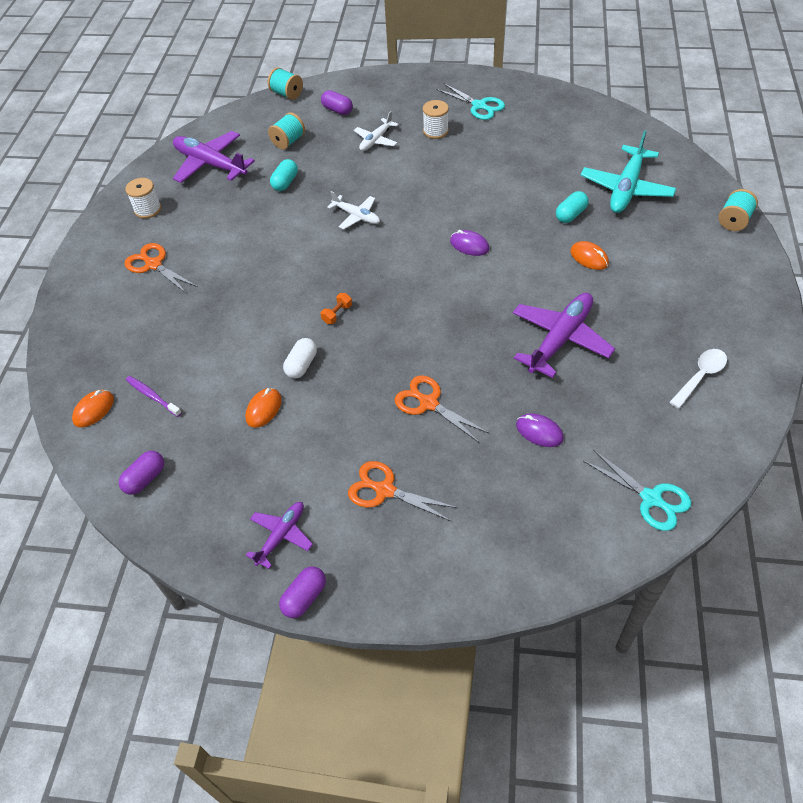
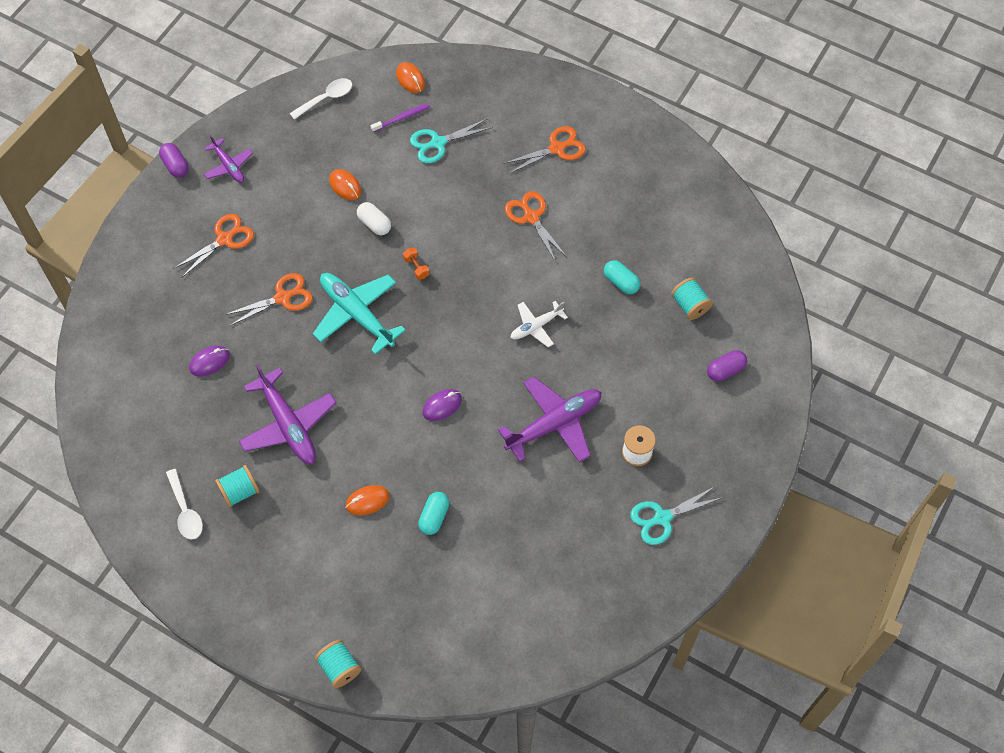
camera: 110 degrees right, 10 degrees up
(145, 479) = (326, 98): purple capsule -> white spoon
(148, 209) = (639, 159): white spool -> none
(211, 164) = (685, 226): purple plane -> purple plane (553, 424)
(242, 256) = (531, 217): none -> orange scissors
(287, 94) = (782, 331): turquoise spool -> turquoise spool (240, 492)
(376, 140) = (650, 388): white plane -> none
(570, 214) = (434, 517): turquoise capsule -> turquoise capsule turned 45 degrees clockwise
(626, 188) = (443, 593): turquoise plane -> turquoise plane (357, 314)
(651, 498) = (108, 407): turquoise scissors -> turquoise scissors (438, 143)

